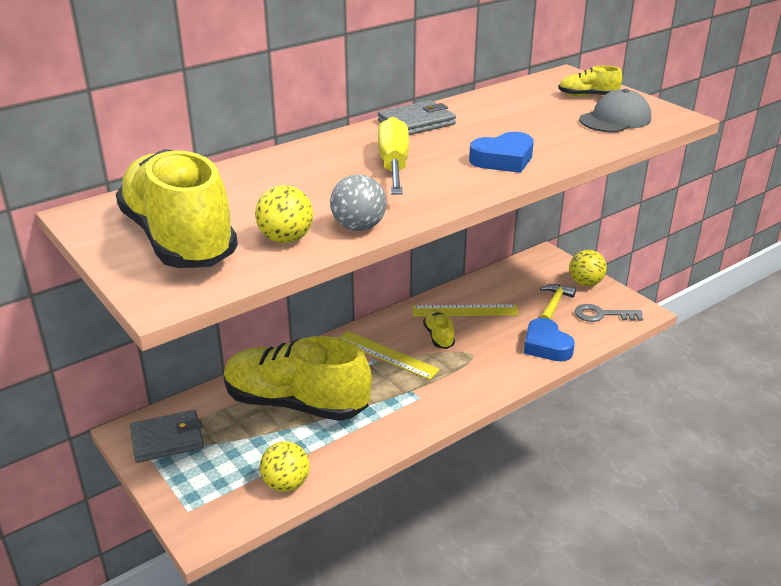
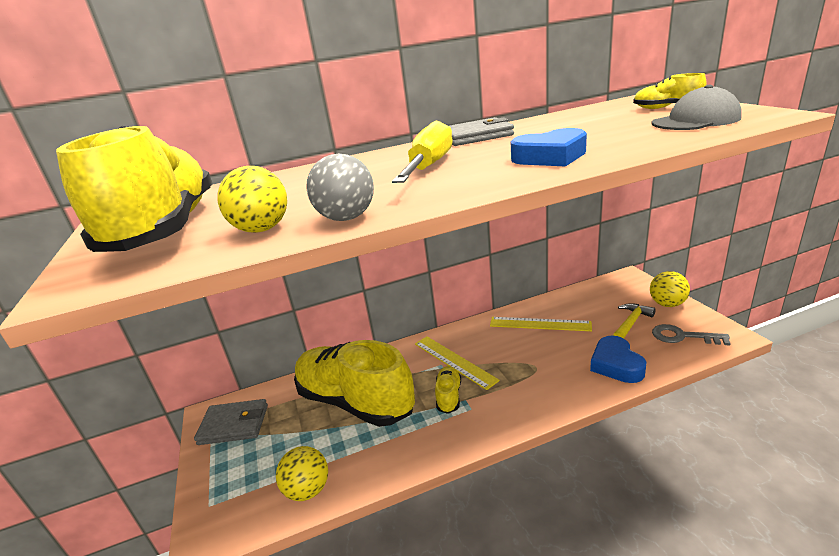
camera: 20 degrees right, 5 degrees down
(439, 336) = (508, 347): yellow shoe -> yellow shoe (449, 396)

